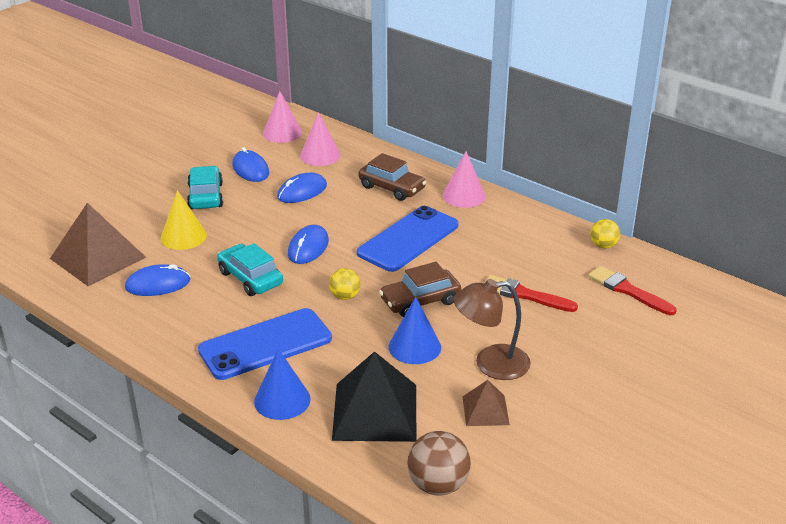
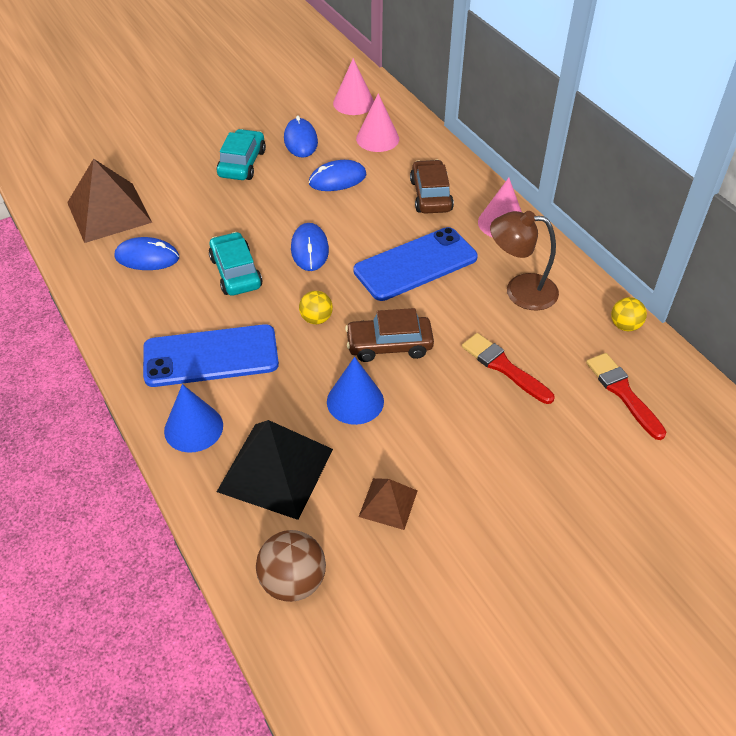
camera: 20 degrees right, 15 degrees up
(183, 236) = (198, 207): yellow cone -> none
(308, 247) = (309, 249): blue mouse -> blue mouse turned 45 degrees counterclockwise
(392, 188) = (430, 195): brown car -> brown car turned 150 degrees counterclockwise
(491, 364) = (423, 446): brown lamp -> brown lamp (520, 290)

